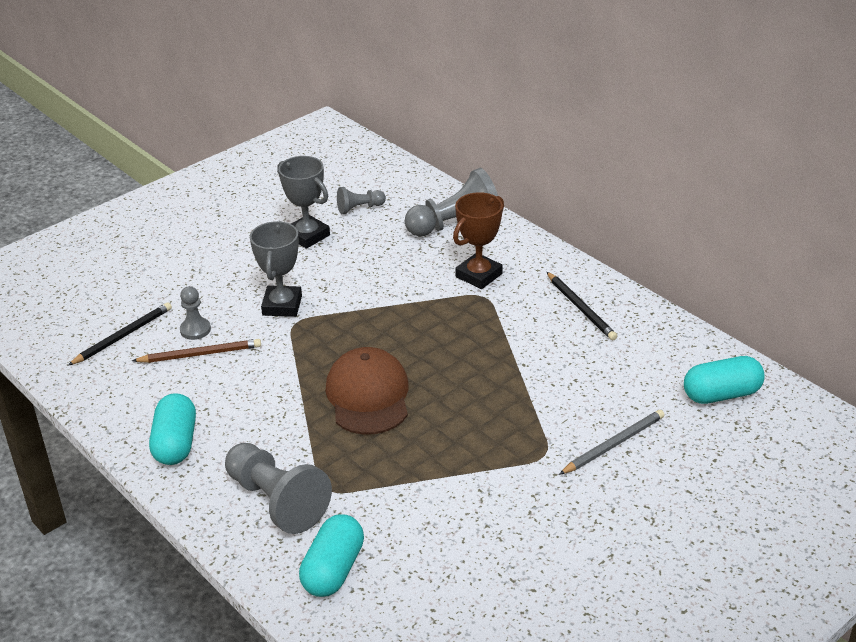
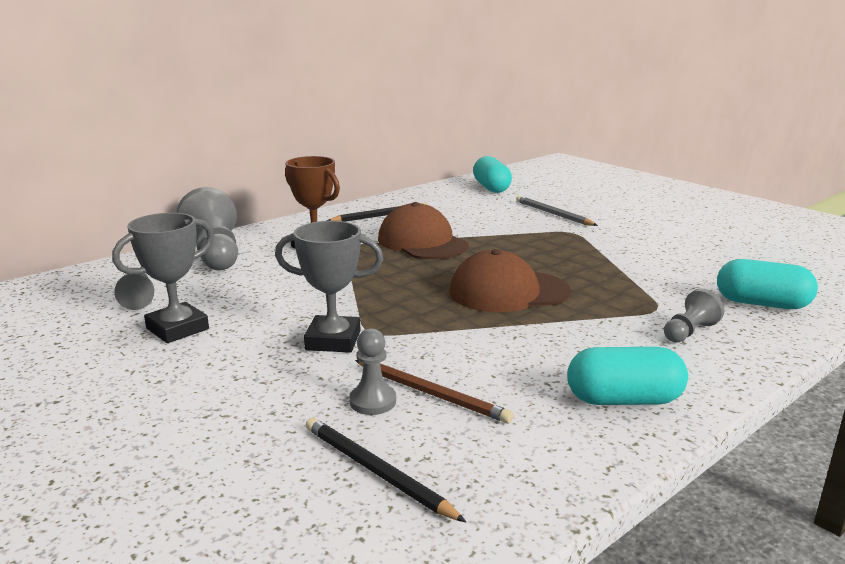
camera: 90 degrees left, 15 degrees down
(200, 354) = (431, 393): brown pencil -> brown pencil turned 135 degrees clockwise
(277, 501) = (689, 332): grey pawn -> grey pawn, size x0.52
(497, 340) = (422, 242): none -> brown cap

